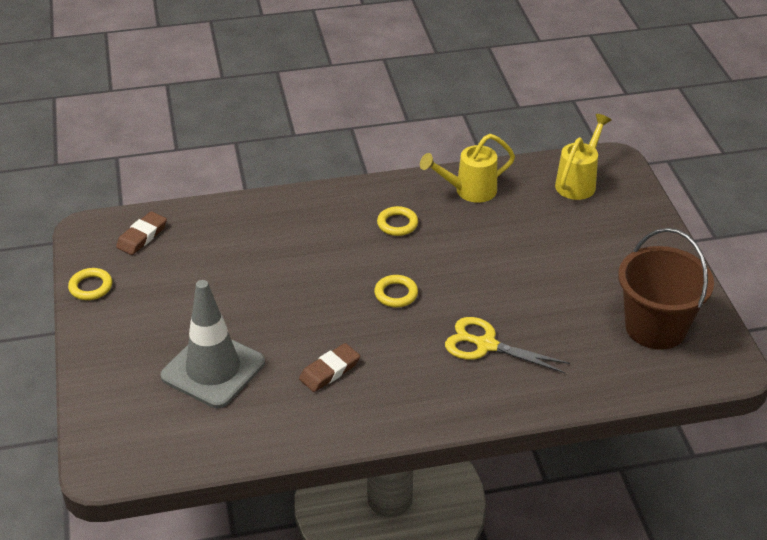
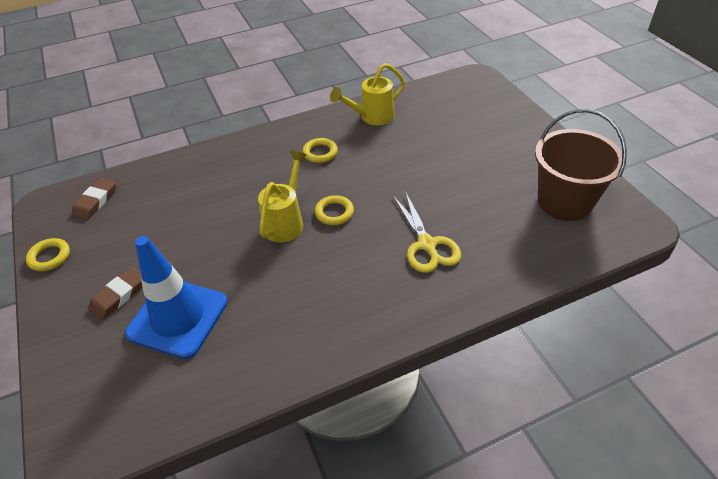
camera: 10 degrees left, 5 degrees up
(213, 369) = (178, 318): grey traffic cone -> blue traffic cone
(329, 371) = (291, 297): brown eraser -> brown eraser (119, 295)
(486, 345) = (427, 244): yellow scissors -> yellow scissors turned 120 degrees counterclockwise
(579, 182) = (456, 96): yellow watering can -> yellow watering can (286, 221)

